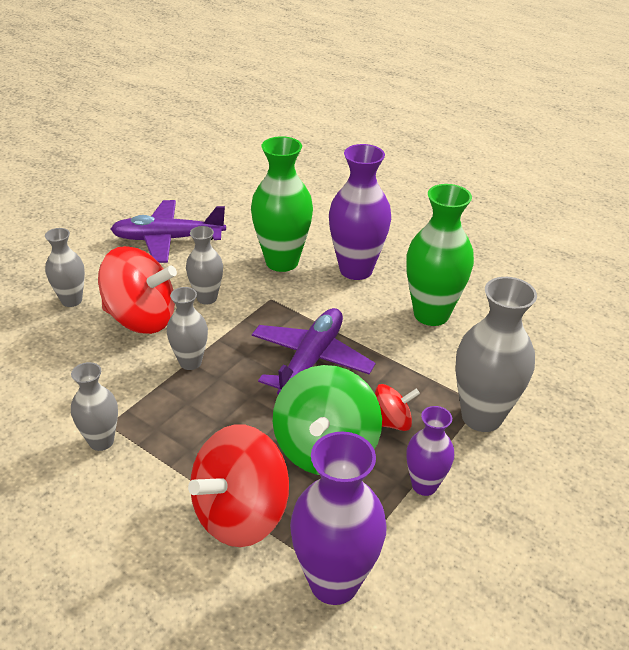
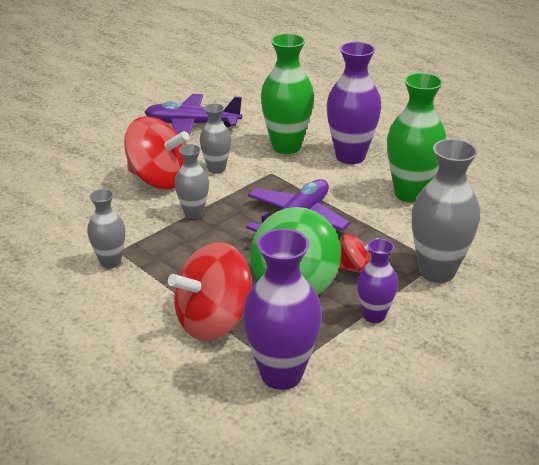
camera: 10 degrees right, 5 degrees down
(71, 300) = (104, 163): grey vase -> none

